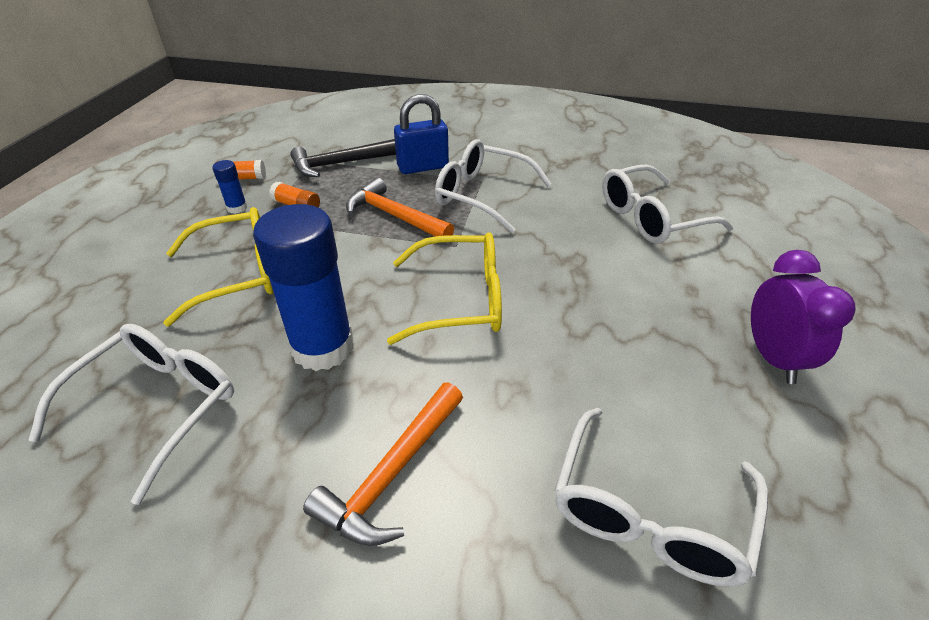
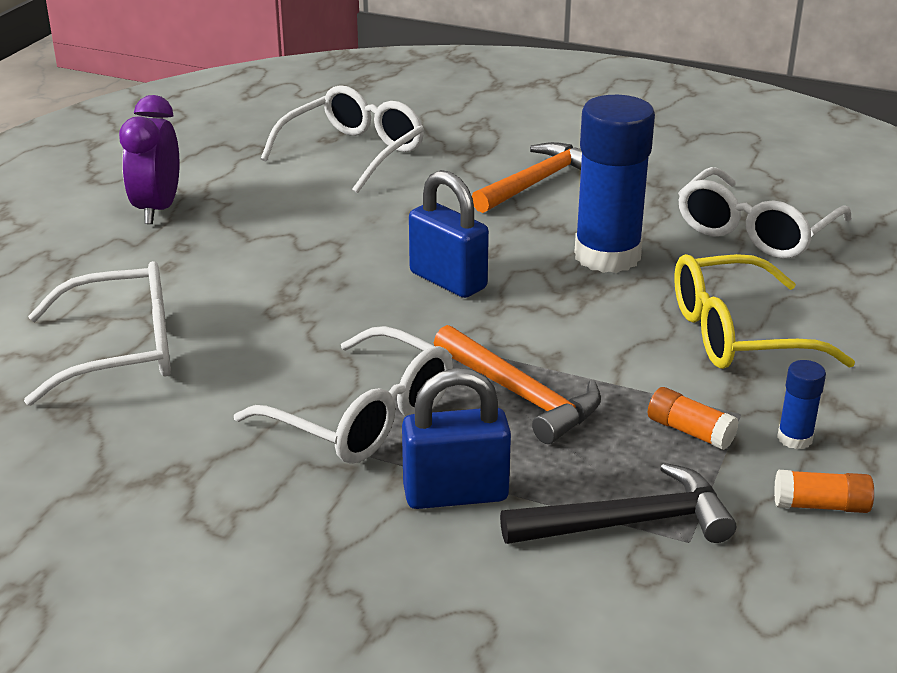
camera: 170 degrees left, 10 degrees down
(461, 300) = (448, 281): yellow glasses -> blue padlock

